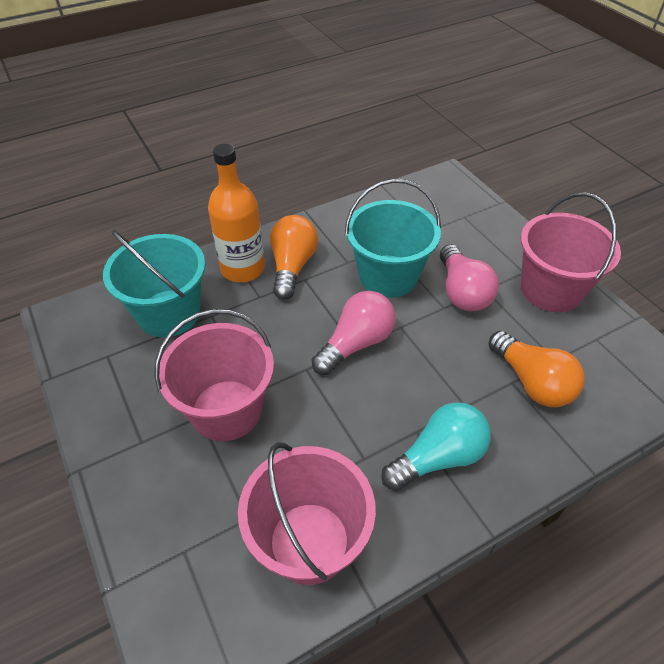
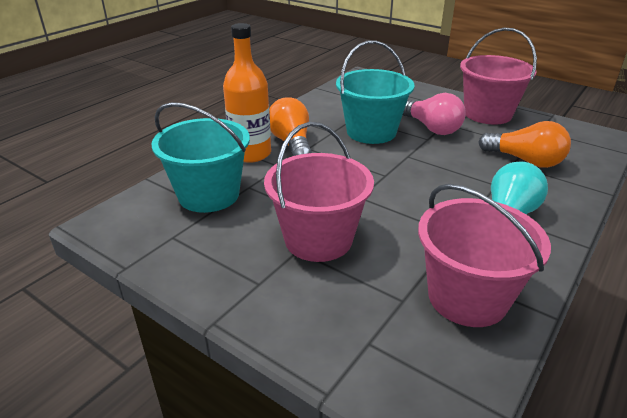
camera: 25 degrees left, 15 degrees down
(356, 343) = (384, 173): pink light bulb -> none

